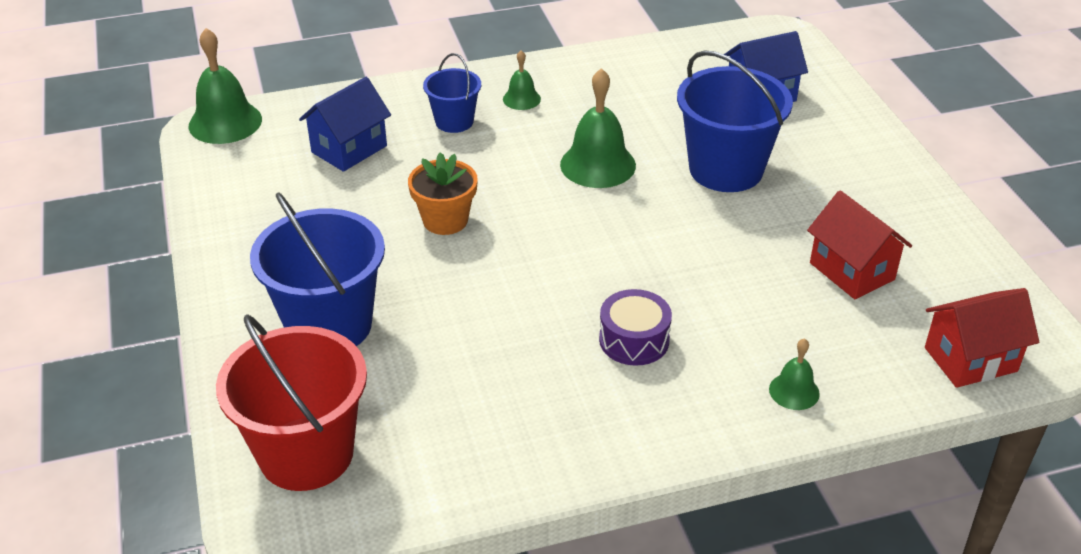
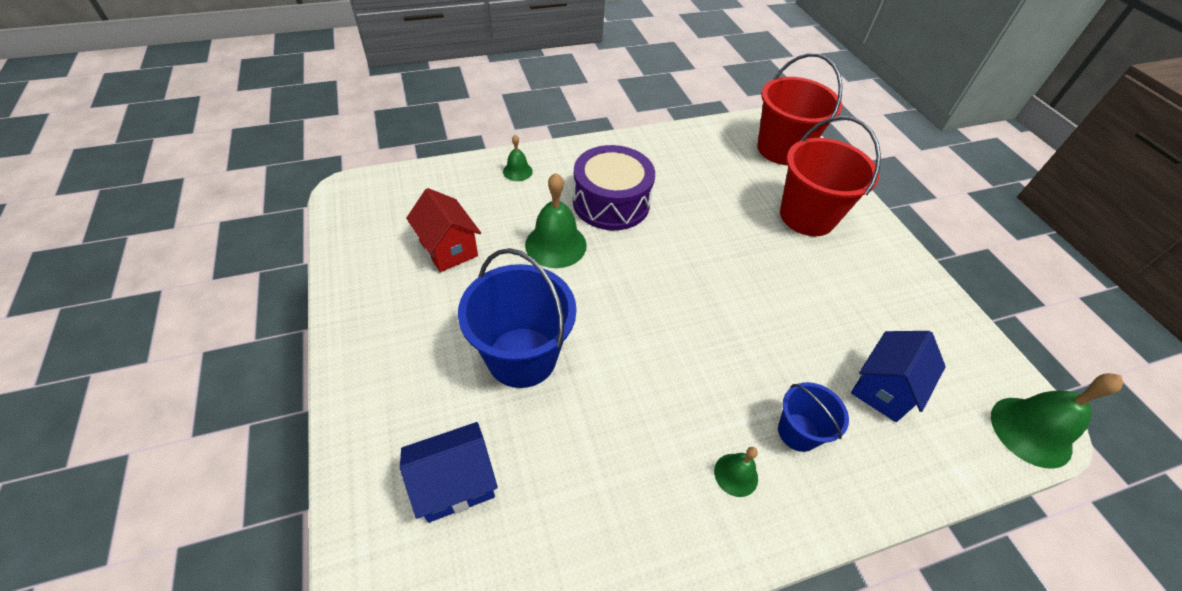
camera: 175 degrees right, 10 degrees up
(329, 325) = (807, 216): blue bucket -> red bucket
(445, 220) = (762, 300): orange flower pot -> none
(598, 164) = (643, 365): green bell -> green bell (556, 245)
(634, 340) = (611, 202): purple drum -> purple drum, size x1.72
(970, 359) = (400, 186): red house -> none

